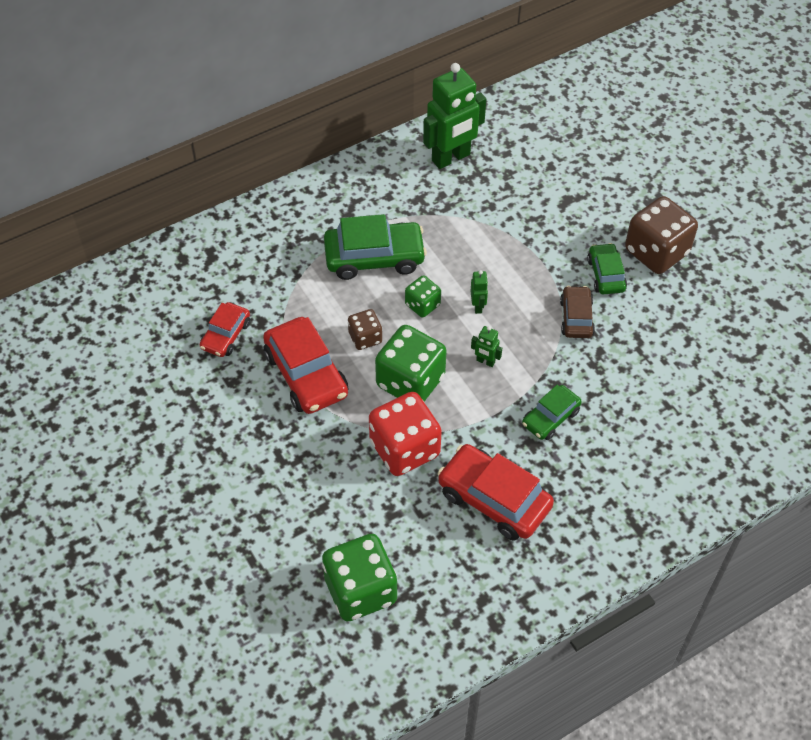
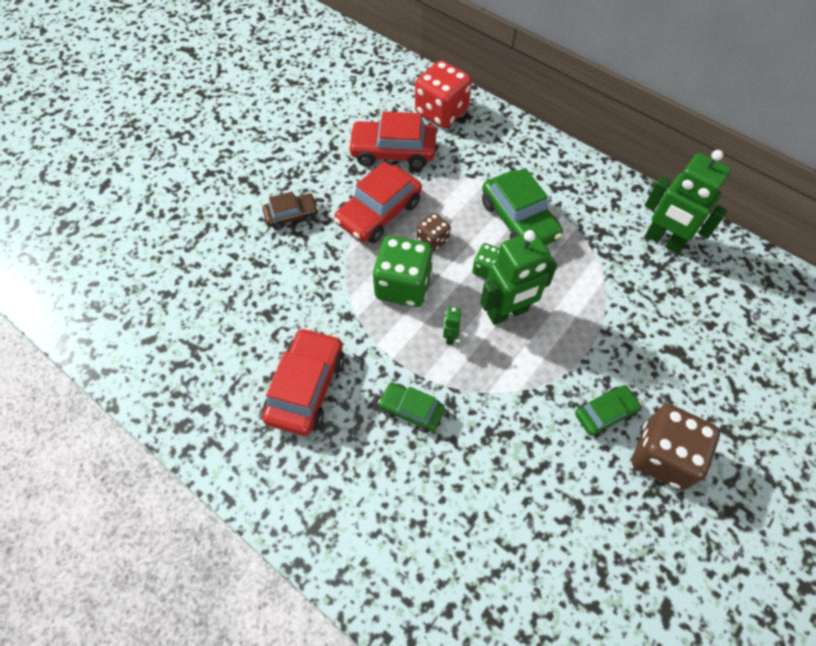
camera: 70 degrees right, 5 degrees up
(226, 335) = (393, 152): red car -> red car, size x1.71
(360, 590) = (190, 314): green dice -> none
(404, 449) = (334, 303): red dice -> red dice (441, 112)
(478, 306) = (507, 312): green robot -> green robot, size x2.34
(576, 318) = (537, 400): brown car -> brown car (291, 215)

